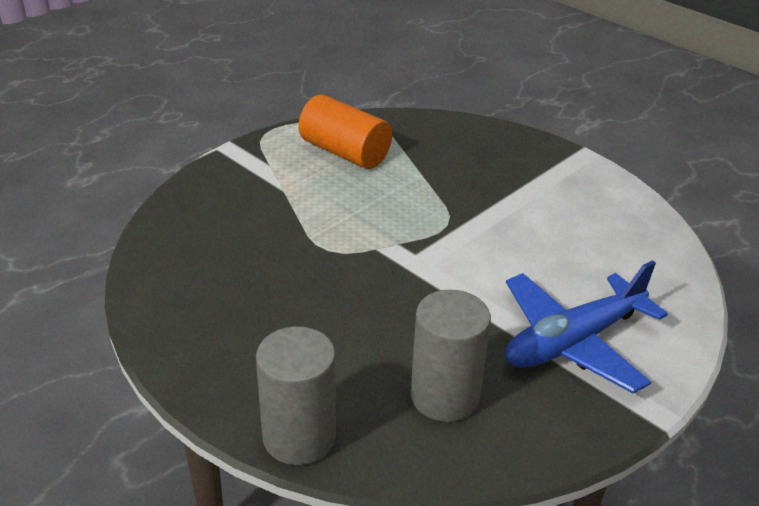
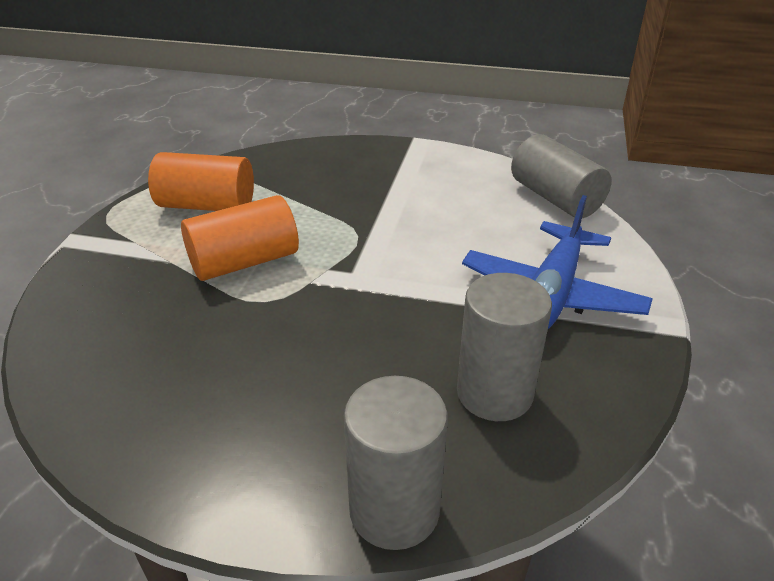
camera: 30 degrees left, 0 degrees up
(337, 212) = (244, 262): none -> orange cylinder
(669, 257) = (555, 198): none -> grey cylinder

